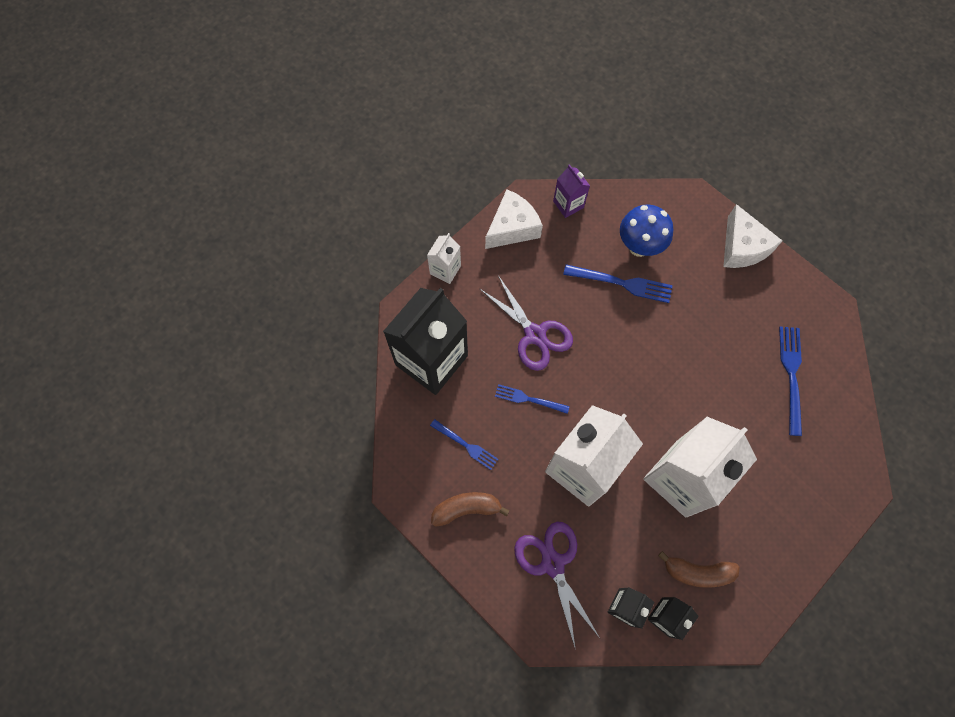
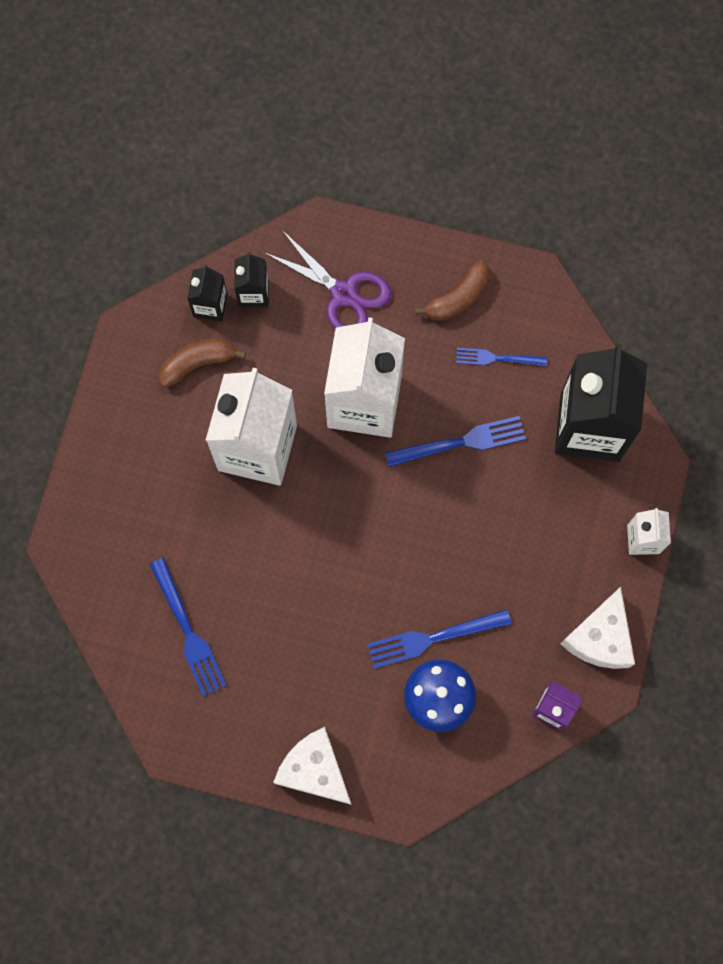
camera: 150 degrees right, 5 degrees up
(529, 399) = (460, 442): blue fork -> blue fork, size x1.54
(535, 335) = (496, 518): purple scissors -> none

